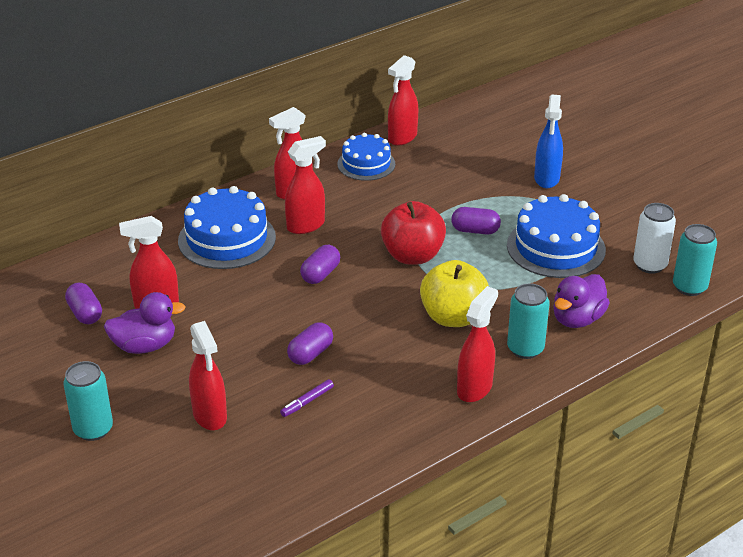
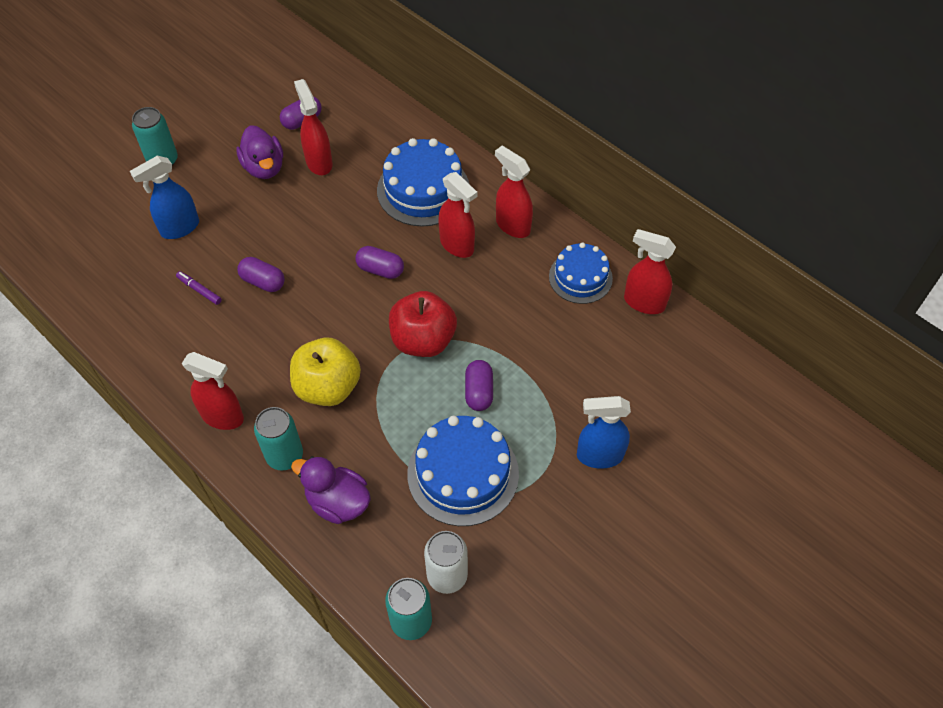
camera: 80 degrees right, 20 degrees up
(210, 416) = (179, 228): red spray bottle -> blue spray bottle

